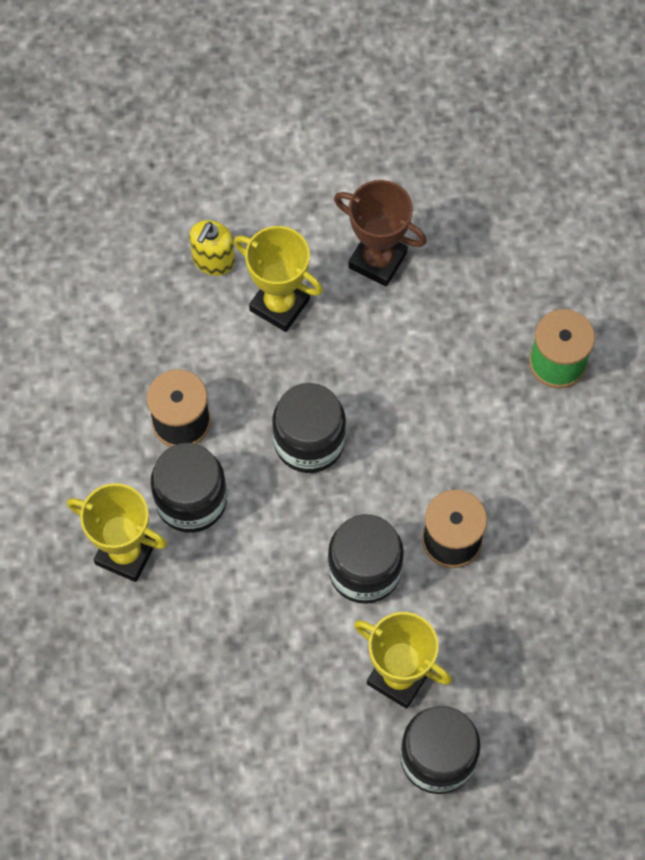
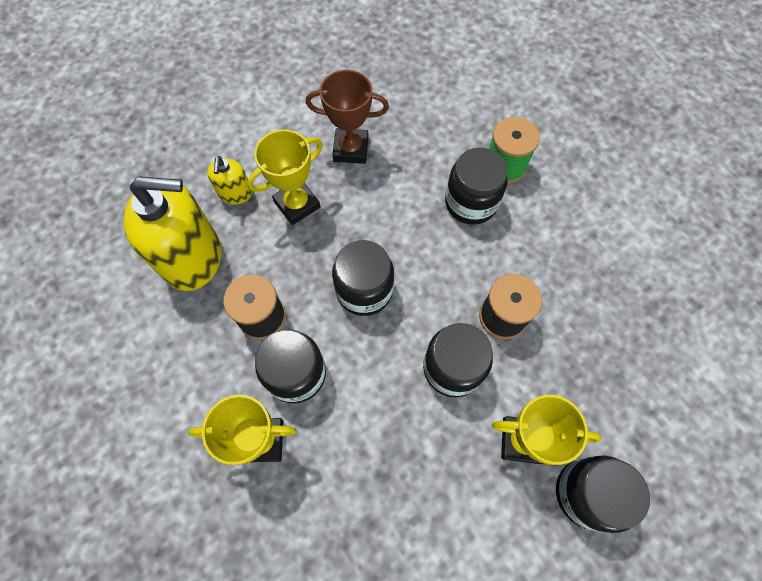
camera: 25 degrees left, 0 degrees up
(133, 320) = (193, 258): none -> yellow soap dispenser
(279, 304) = (297, 204): yellow trophy -> yellow trophy turned 45 degrees counterclockwise
(489, 391) = (471, 203): none -> black jar

